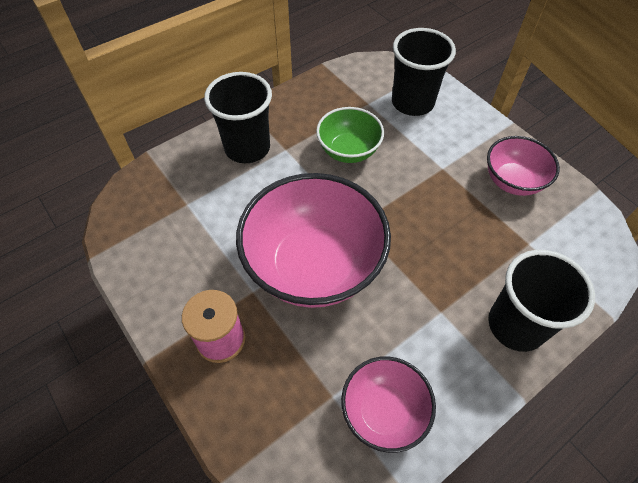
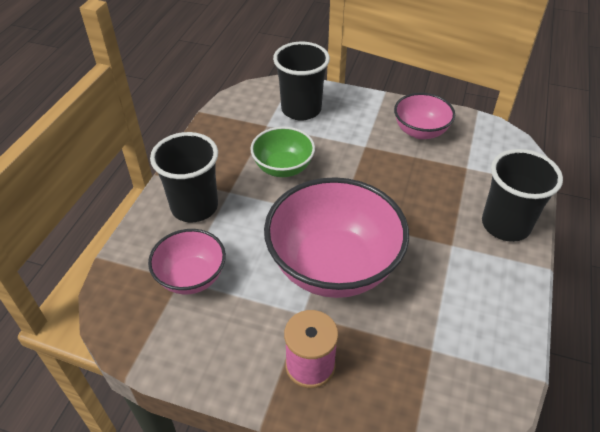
camera: 35 degrees left, 10 degrees down
(383, 411) = (475, 335): pink bowl -> pink bowl (191, 277)

